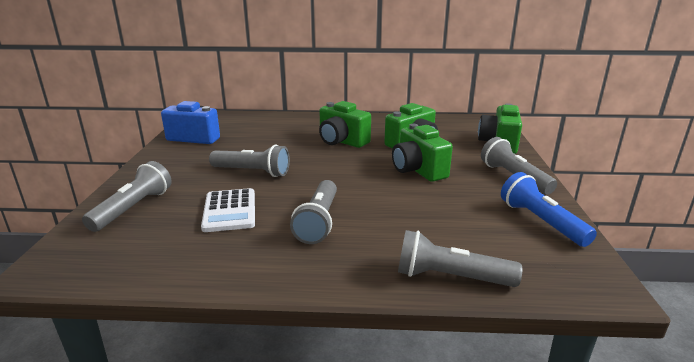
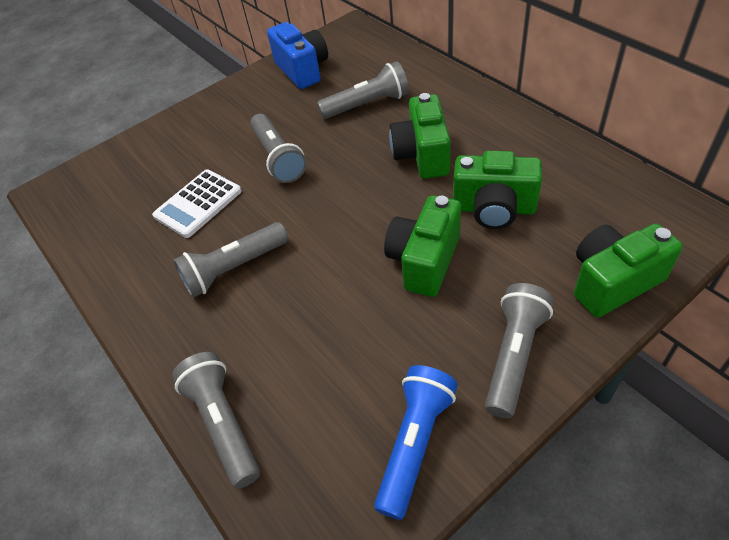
camera: 55 degrees right, 25 degrees up
(133, 208) = (151, 155): grey flashlight -> grey flashlight (367, 104)

